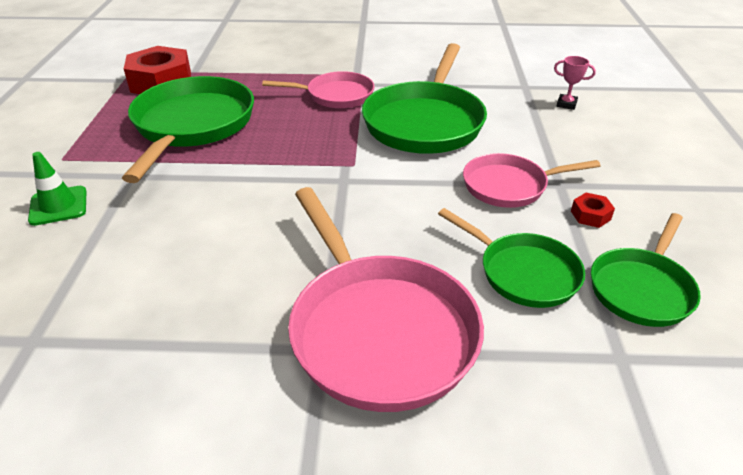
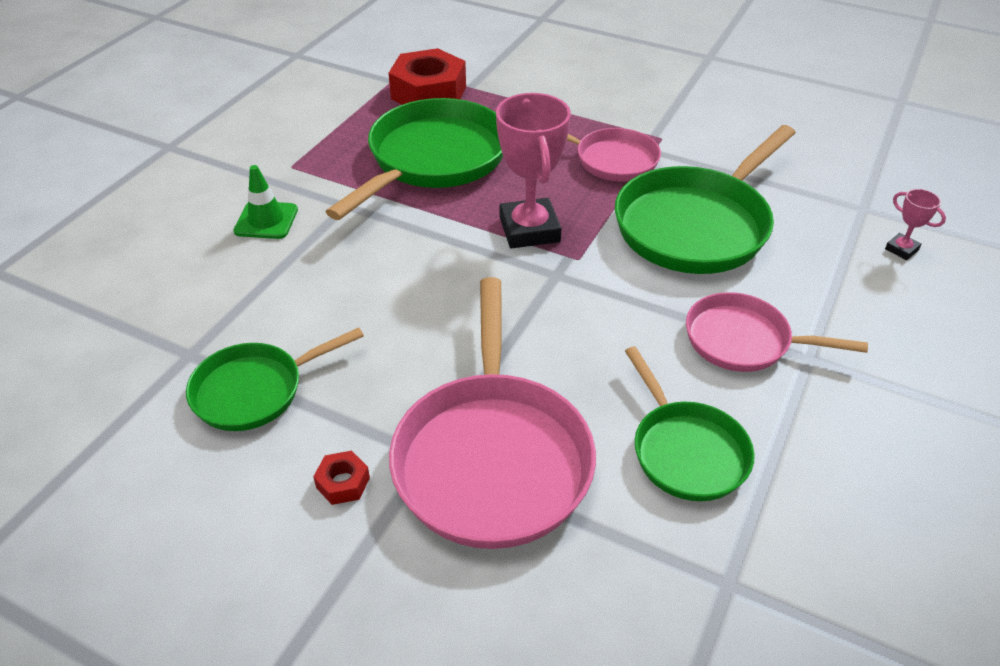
camera: 25 degrees right, 5 degrees up
(302, 155) = (529, 229): none -> pink trophy
(590, 215) = (818, 410): red nut -> red nut (343, 483)
(642, 288) = (814, 519): green pan -> green pan (255, 390)

